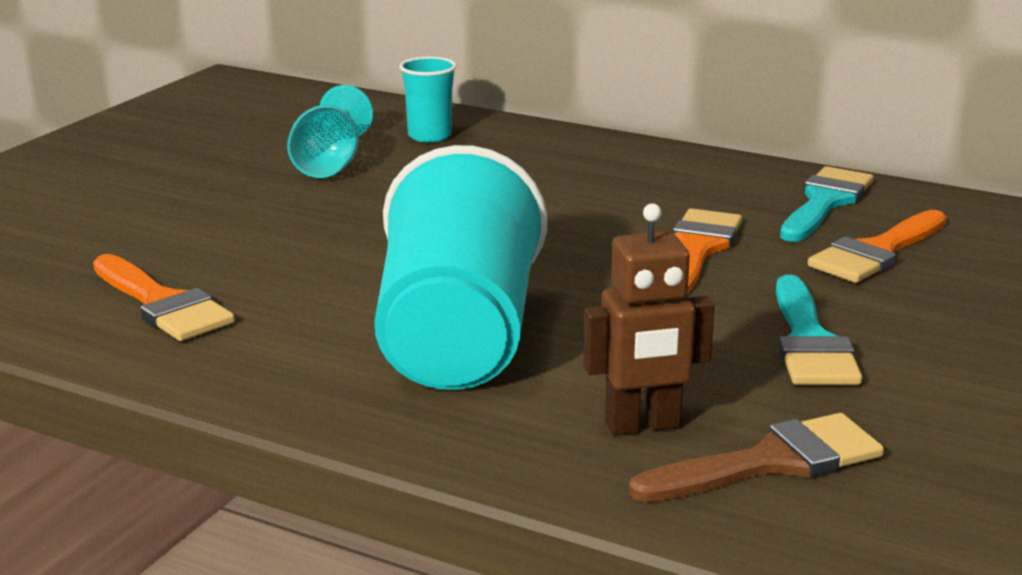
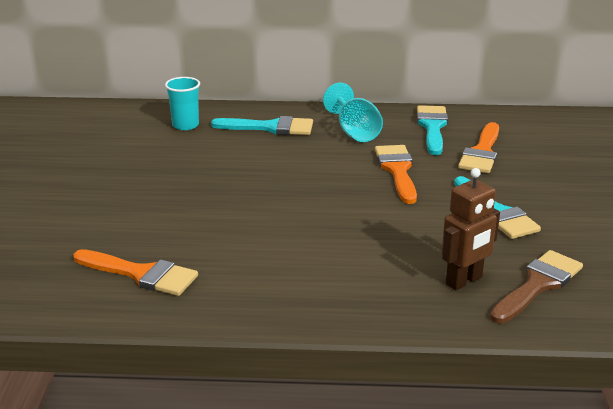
camera: 25 degrees left, 5 degrees up
(330, 164) = (145, 156): turquoise goblet -> turquoise goblet (355, 132)
(458, 338) = (328, 254): turquoise cup -> none
(553, 159) = (270, 127): none -> turquoise brush

